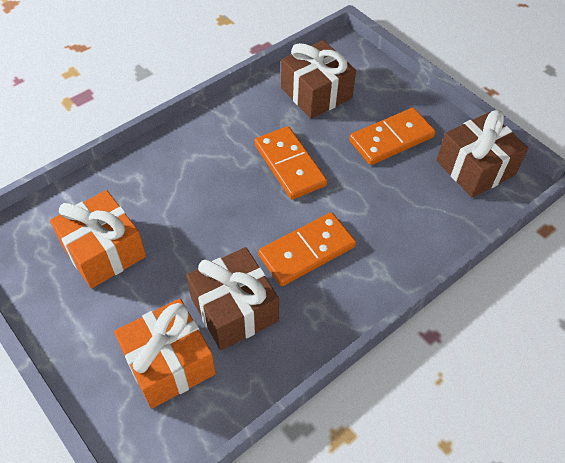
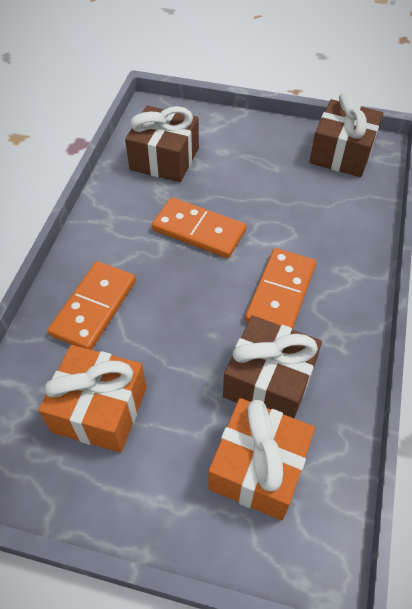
camera: 35 degrees left, 0 degrees up
(391, 139) = (260, 164): orange domino -> orange domino (94, 308)

